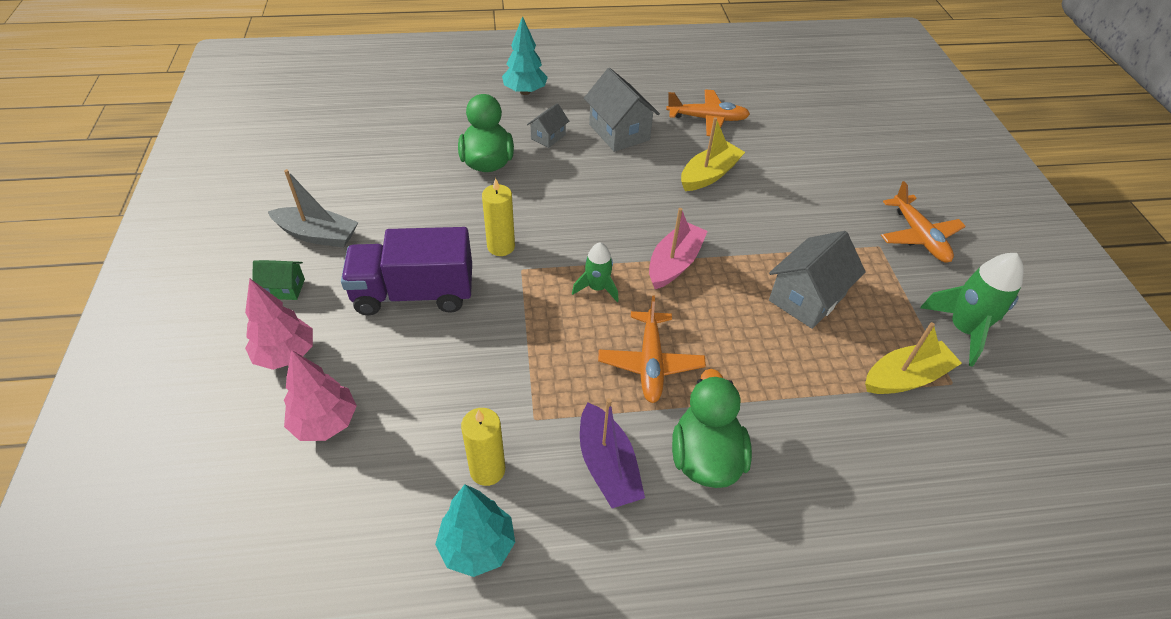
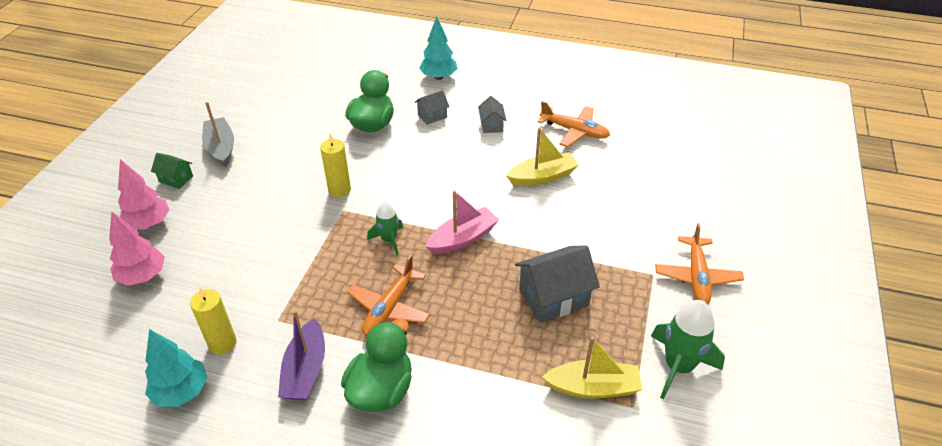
camera: 25 degrees right, 5 degrees down
(317, 235) = (221, 148): grey boat -> grey boat turned 150 degrees counterclockwise
(414, 293) = (256, 206): purple truck -> none
(619, 132) = (491, 125): grey house -> grey house, size x0.54

